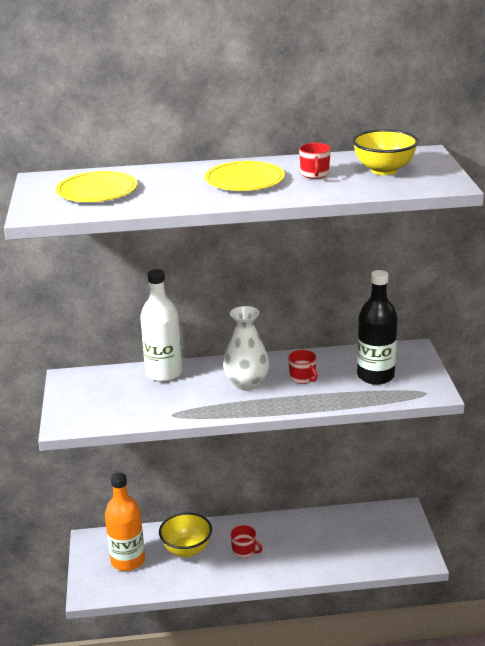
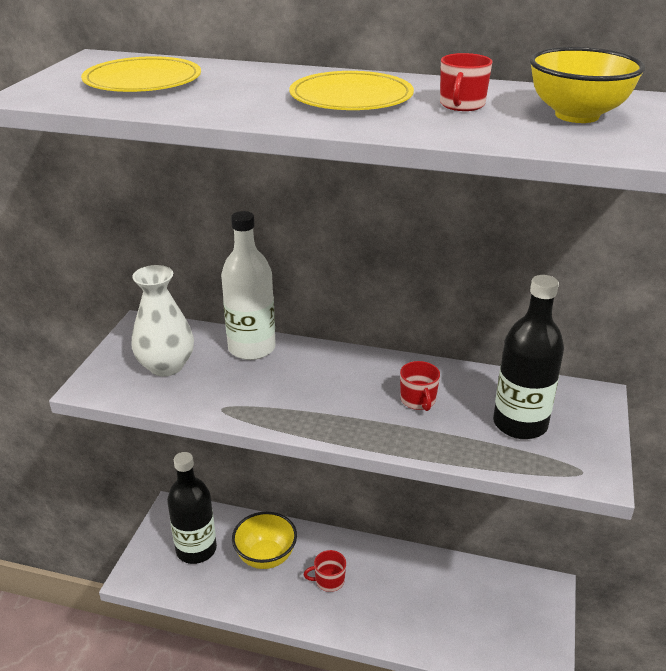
camera: 20 degrees right, 5 degrees up
(128, 560) = (196, 549): orange bottle -> black bottle
(244, 551) = (329, 581): red mug -> red mug turned 120 degrees clockwise
(246, 383) = (341, 388): white vase -> white vase (166, 366)

